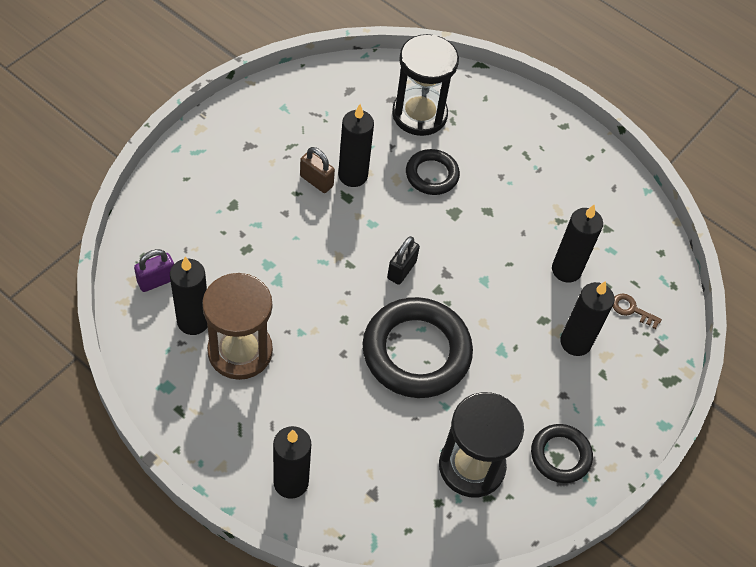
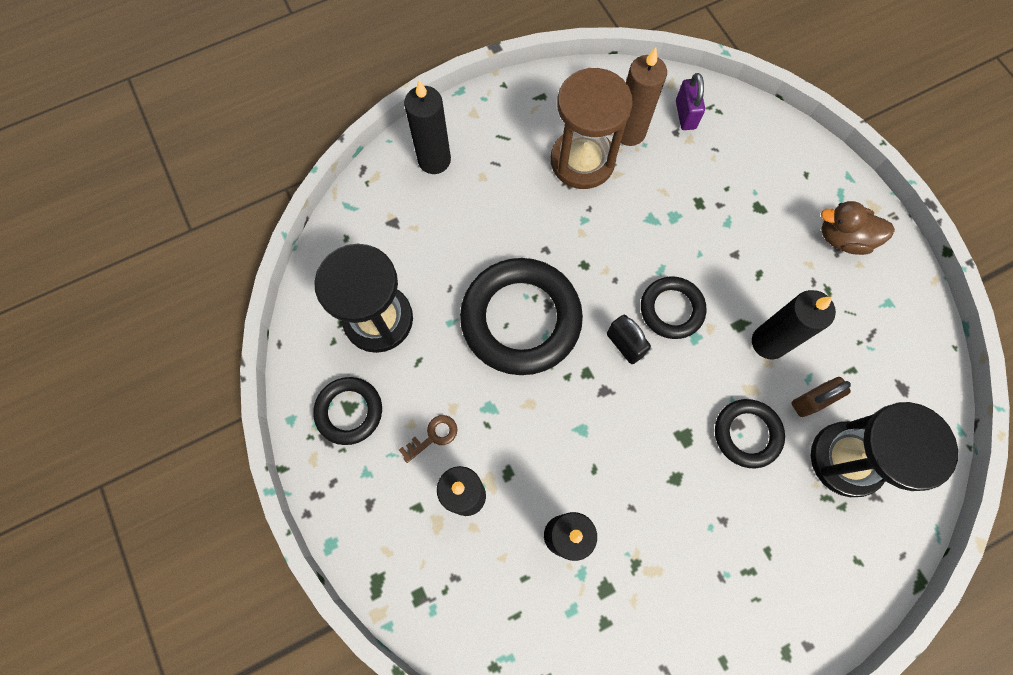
camera: 120 degrees right, 15 degrees up
(193, 321) = (629, 132): black candle -> brown candle
(239, 144) = (843, 238): none -> brown duck
(316, 181) = (770, 300): brown padlock -> brown padlock (811, 401)
(355, 245) = (671, 309): none -> black ring
(631, 309) = (482, 589): brown key -> brown key (433, 436)

